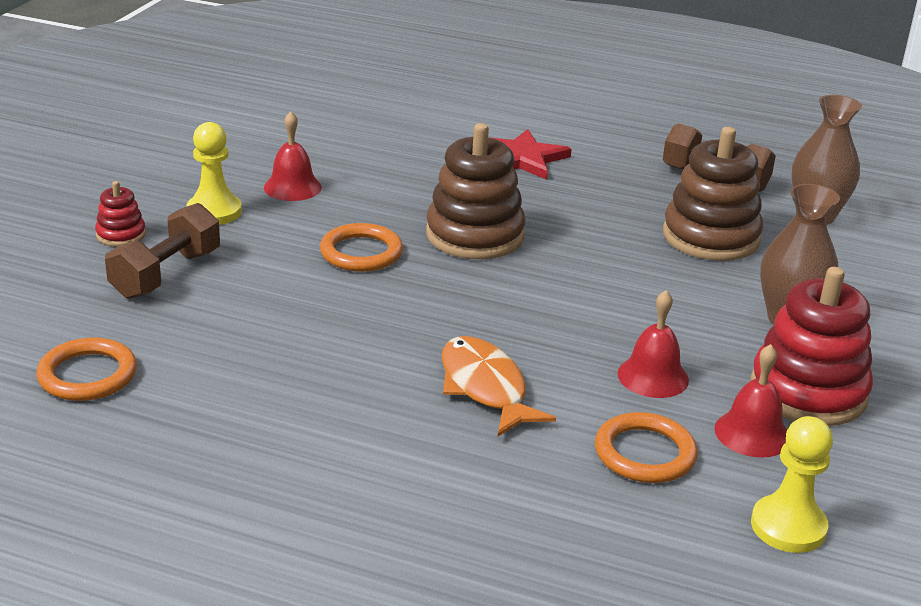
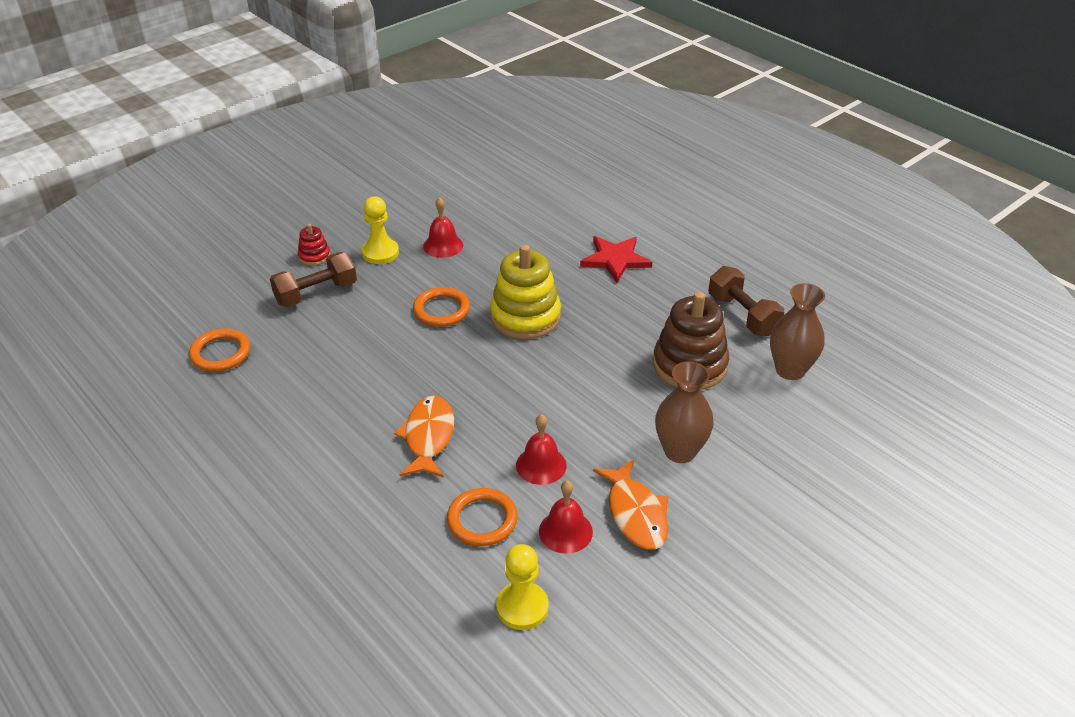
camera: 30 degrees right, 10 degrees up
(474, 235) = (525, 317): brown stacking toy -> yellow stacking toy
(808, 391) = (635, 514): red stacking toy -> orange fish

